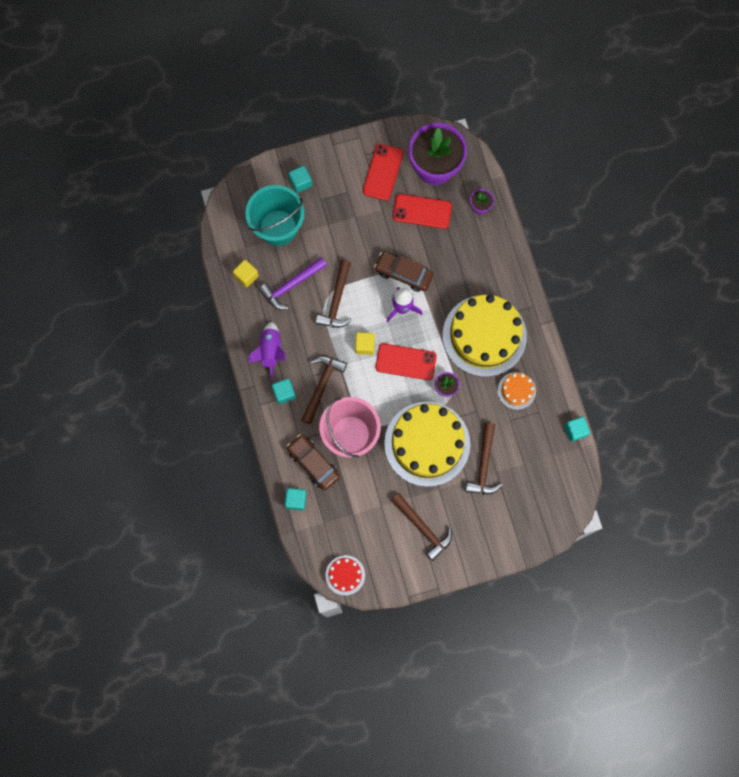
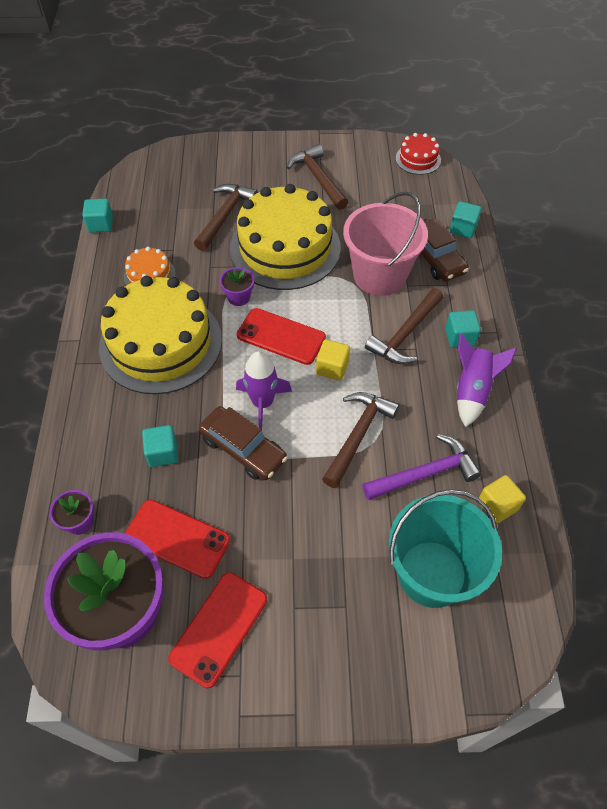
camera: 165 degrees left, 20 degrees down
(300, 182) = (375, 649): turquoise cube -> turquoise cube (163, 453)

